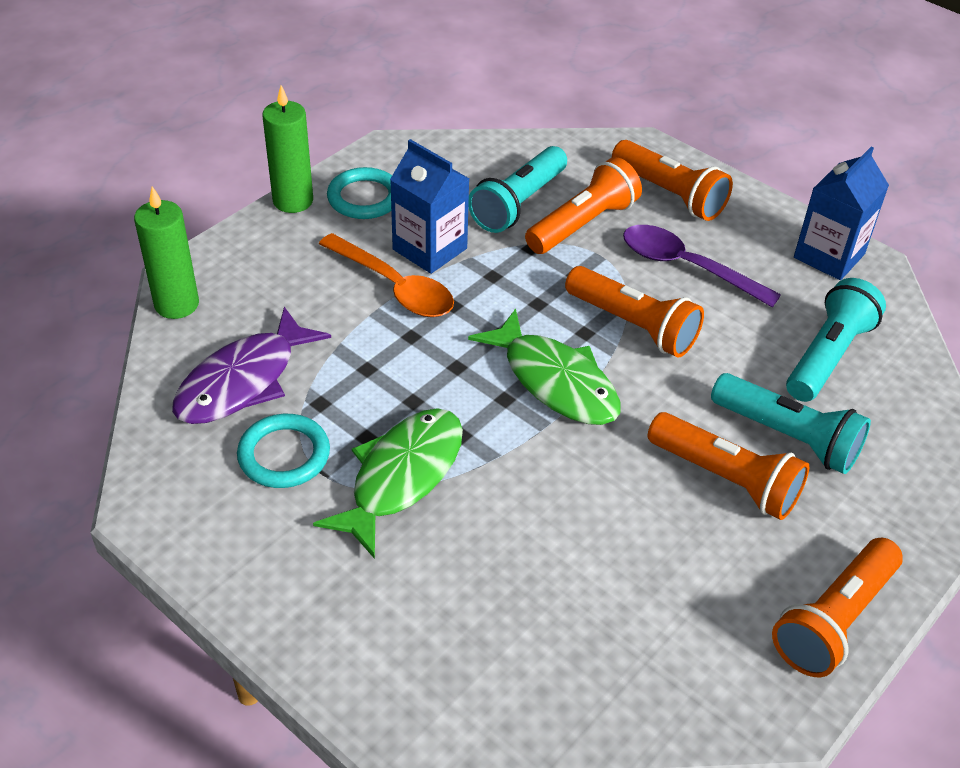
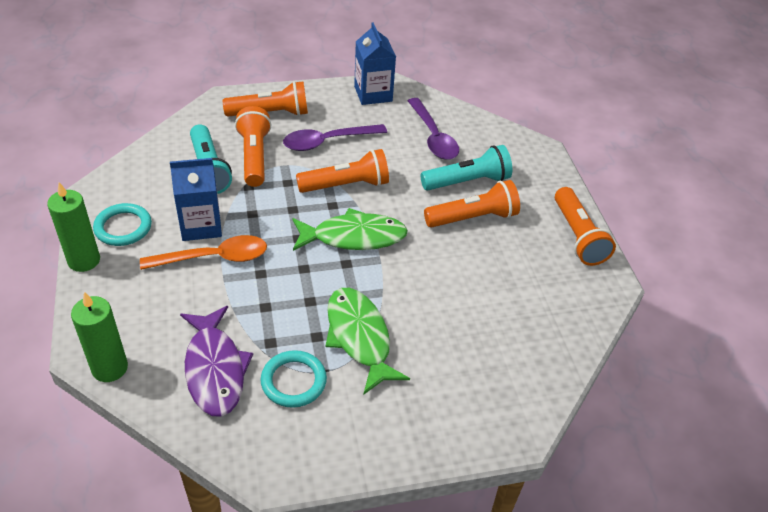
camera: 55 degrees left, 0 degrees up
(828, 356) = (433, 137): turquoise flashlight -> purple spoon

